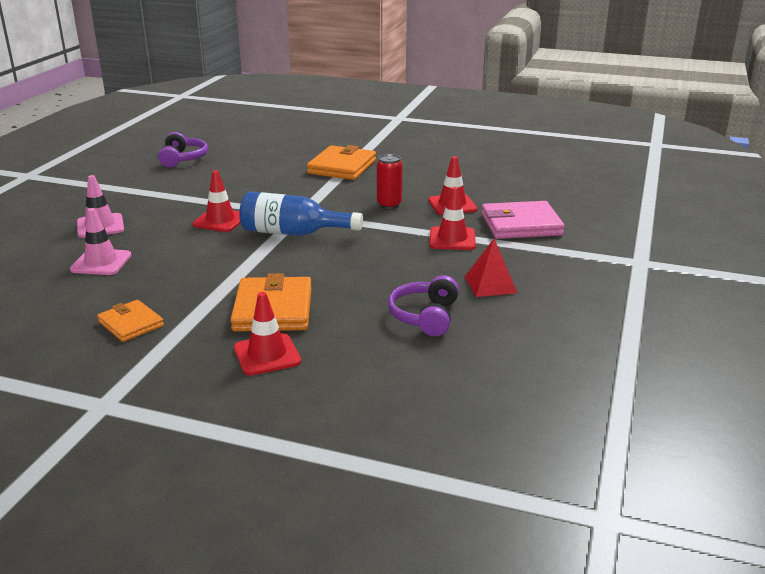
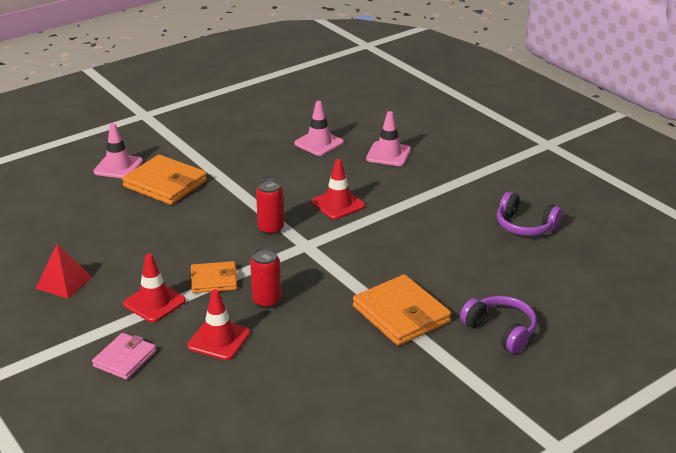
camera: 125 degrees right, 5 degrees up
(131, 324) = (216, 136): orange wallet -> orange wallet (214, 280)
(267, 355) = (118, 166): red traffic cone -> pink traffic cone
(293, 233) = (271, 229): blue bottle -> red can
(425, 316) = (71, 234): purple headphones -> purple headphones (501, 330)
(521, 225) = (125, 359): pink wallet -> pink wallet, size x0.61

